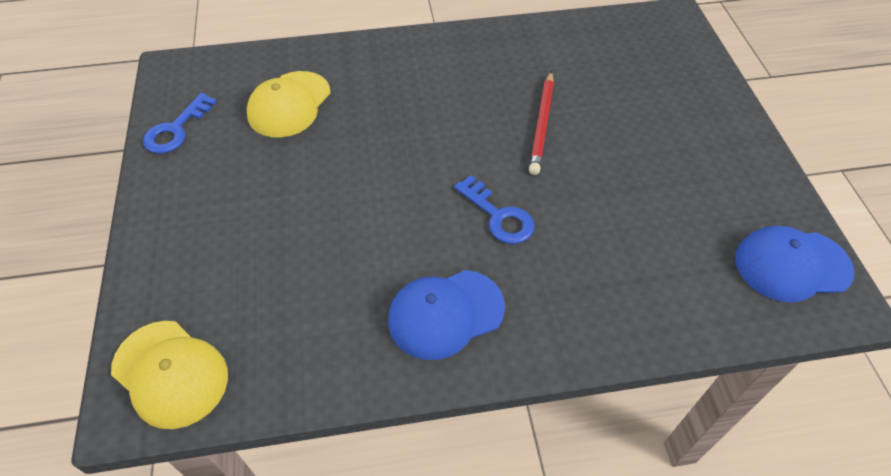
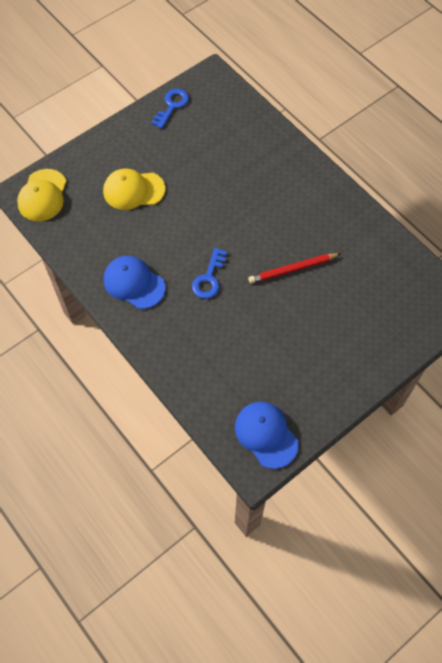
camera: 60 degrees right, 10 degrees up
(176, 129) = (172, 106): blue key -> blue key turned 120 degrees clockwise
(289, 104) = (223, 142): yellow cap -> yellow cap (133, 190)

